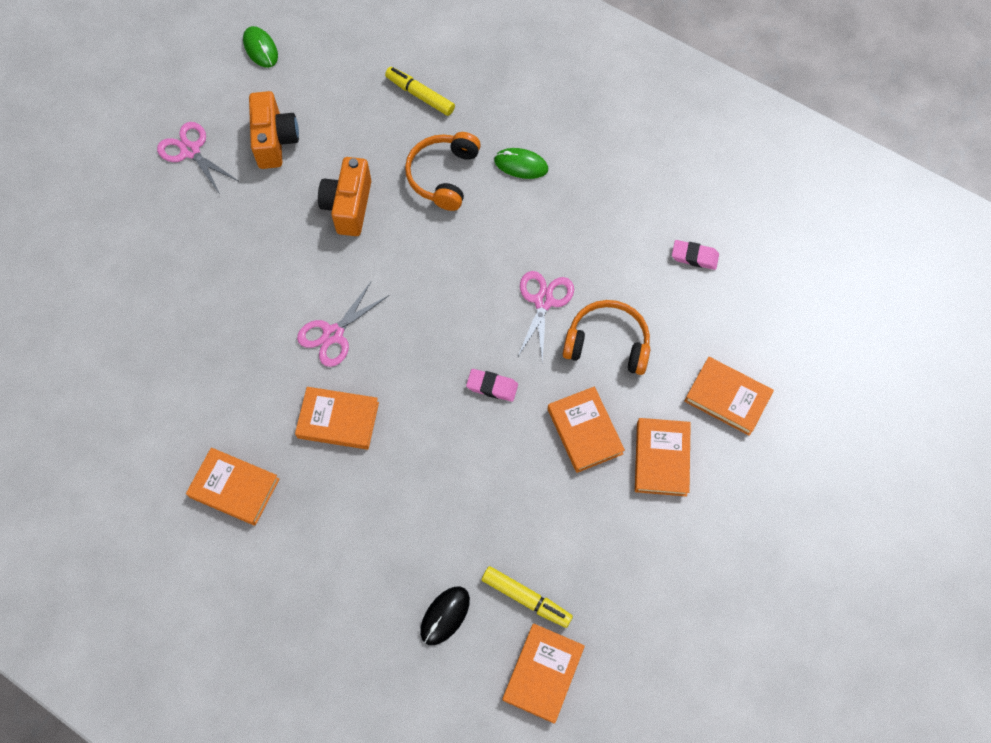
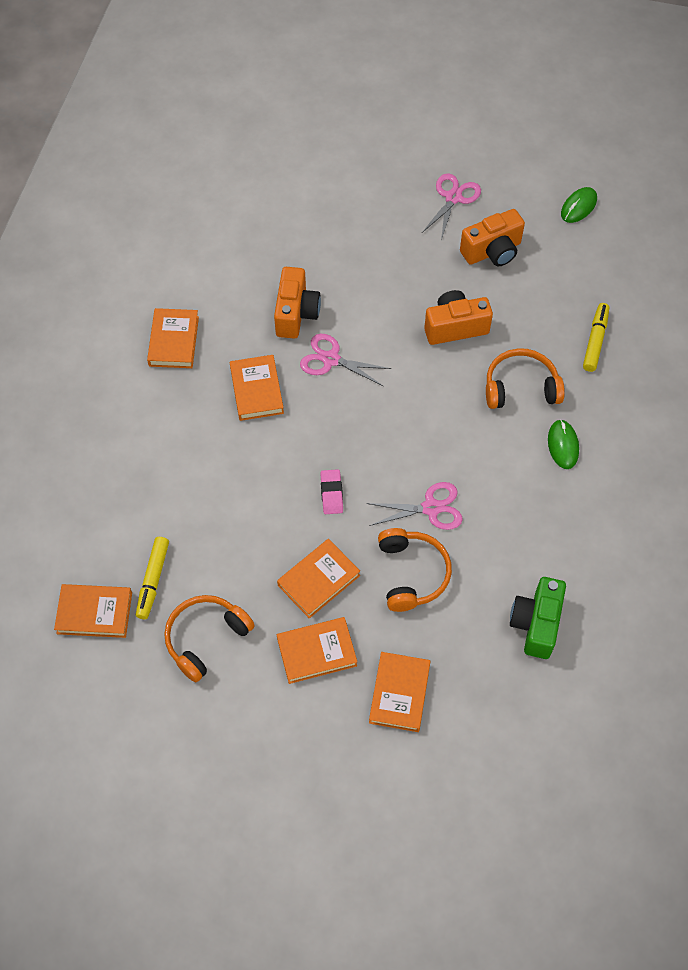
camera: 70 degrees right, 5 degrees down
(259, 349) = (296, 313): none -> orange camera
(445, 615) = (119, 524): black mouse -> none
(611, 563) = (206, 638): none -> orange headphones
(694, 257) = (536, 624): pink eraser -> green camera

